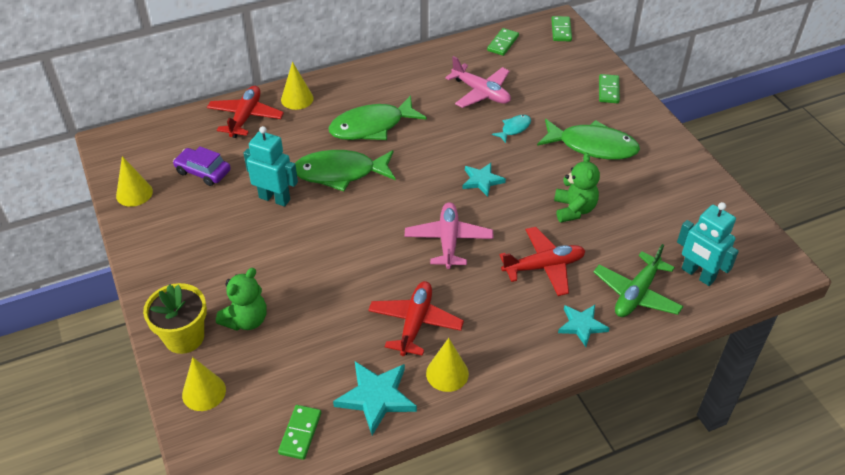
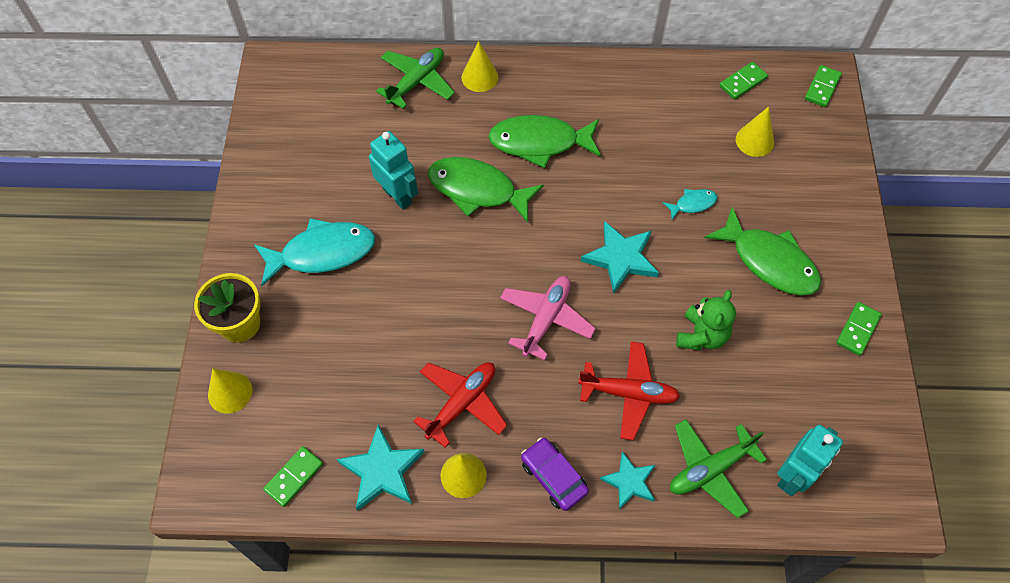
camera: 25 degrees right, 15 degrees up
(134, 193) = (268, 136): yellow cone -> yellow cone (754, 141)
(203, 172) = (344, 135): purple car -> purple car (553, 477)
(231, 259) = (322, 252): none -> turquoise fish
(245, 117) = (416, 82): red plane -> green plane
(246, 320) = (304, 329): green teddy bear -> none
(481, 92) = (681, 141): pink plane -> none
(482, 181) = (621, 258): turquoise star -> turquoise star, size x1.53
(608, 90) = (831, 192): green domino -> green domino (857, 329)
(697, 274) = (793, 475): turquoise robot -> turquoise robot turned 120 degrees counterclockwise

